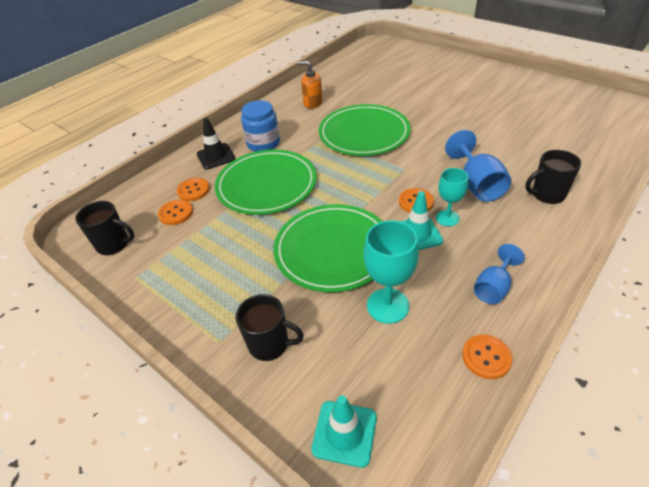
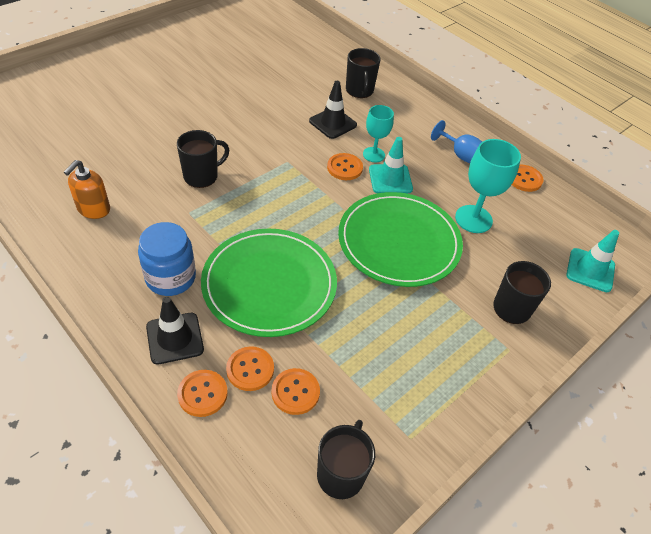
camera: 90 degrees left, 5 degrees up
(176, 176) = (202, 394): none -> orange button
(364, 133) = (202, 176): green plate -> black mug
(477, 185) = (333, 123): blue goblet -> black traffic cone

